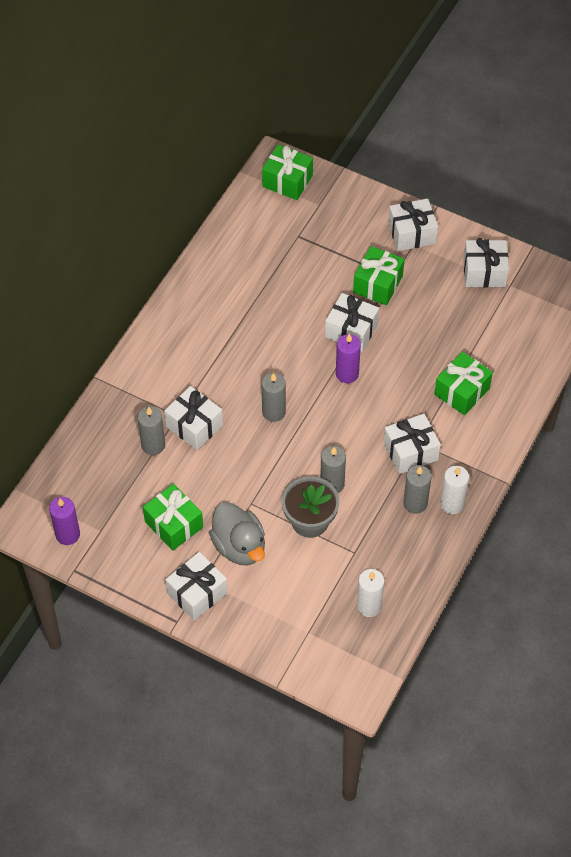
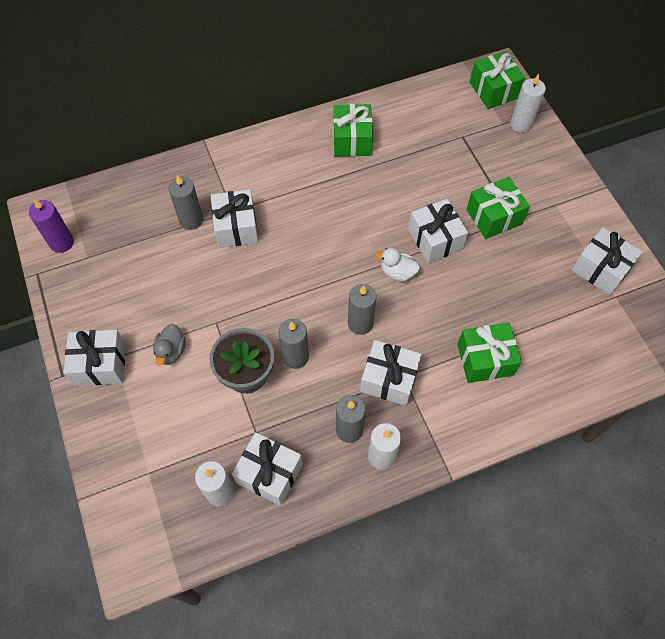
camera: 40 degrees right, 5 degrees up
(174, 524) = (142, 294): green gift -> green gift (352, 140)
(239, 546) = (171, 351): grey duck -> grey duck, size x0.56
(273, 412) = (307, 261): grey candle -> grey candle (360, 323)
(333, 196) = (521, 124): none -> white candle
(347, 374) = (397, 272): purple candle -> white duck
(411, 233) = (562, 195): white gift -> white gift (269, 473)

